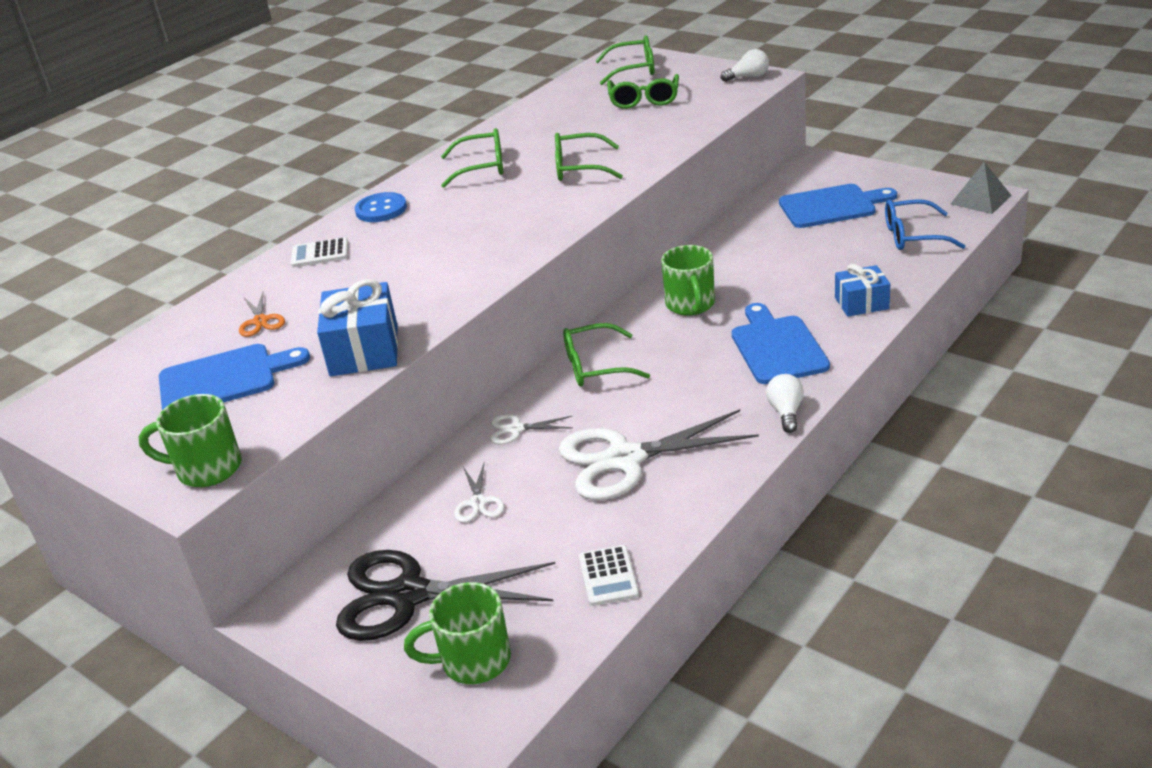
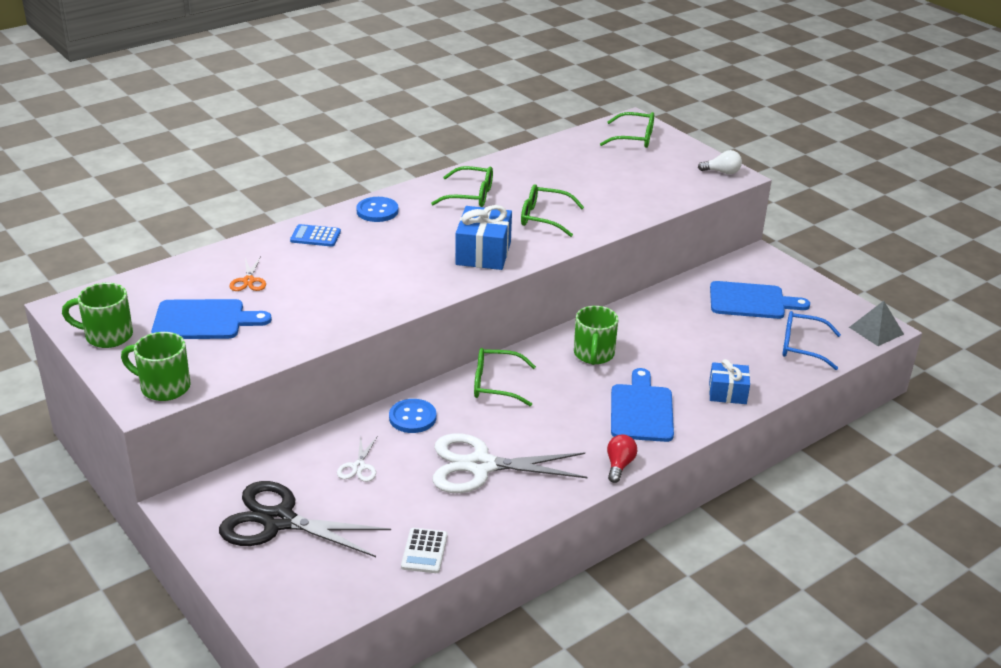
camera: 10 degrees right, 0 degrees up
(320, 253) = (315, 236): white calculator -> blue calculator
(364, 350) = (311, 327): blue gift -> blue gift (483, 253)
(473, 661) = (301, 583): green mug -> green mug (107, 336)
(516, 429) = (412, 417): white scissors -> blue button
(644, 100) = (627, 169): green glasses -> none
(786, 412) = (619, 465): white light bulb -> red light bulb

